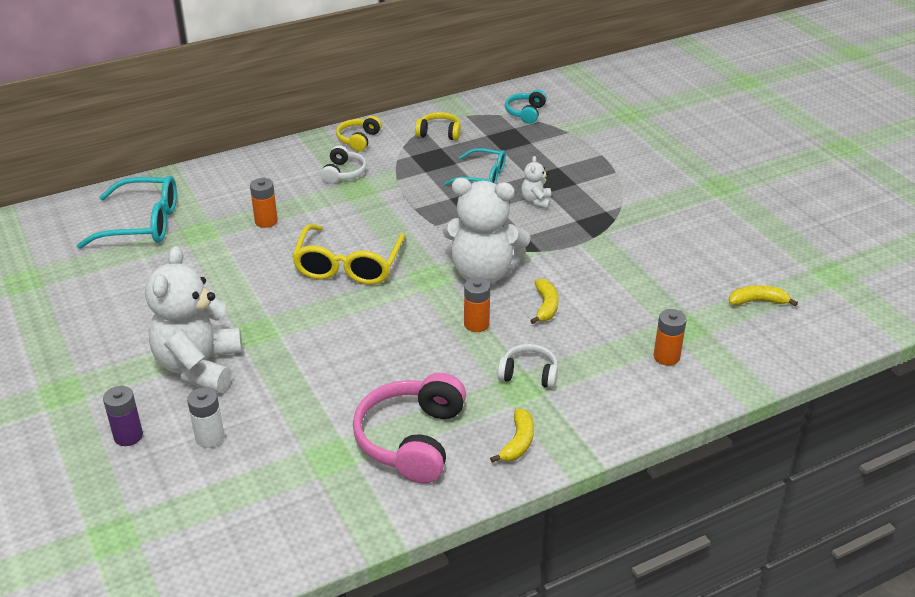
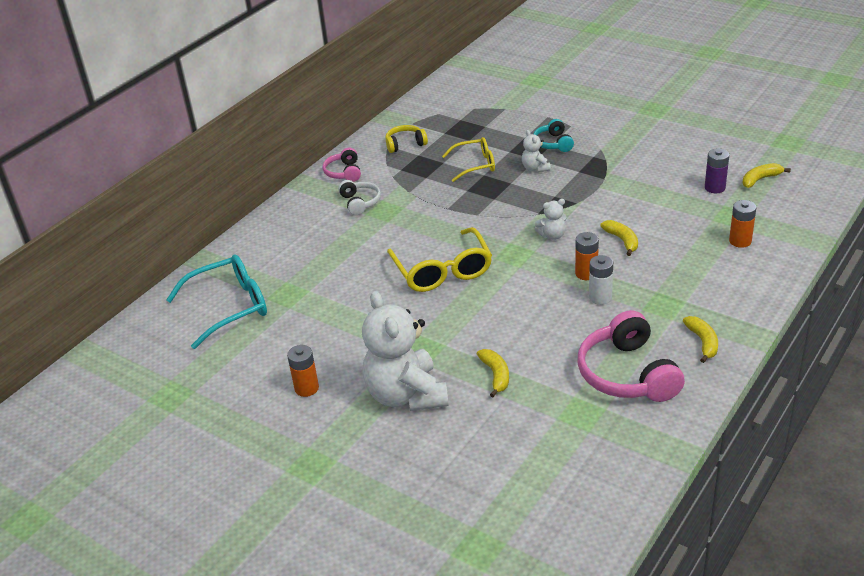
camera: 25 degrees left, 0 degrees up
(128, 436) = (406, 471): purple battery -> purple battery (714, 188)
(210, 437) = (474, 442): white battery -> white battery (600, 297)
(266, 221) = (336, 264): orange battery -> orange battery (306, 388)
(293, 384) = (496, 375): none -> yellow banana
(358, 140) = (344, 172): yellow headphones -> pink headphones
(482, 176) = (475, 165): turquoise glasses -> yellow glasses
(483, 273) = (552, 235): white teddy bear -> white teddy bear, size x0.44
(525, 113) = (457, 105): turquoise headphones -> turquoise headphones (553, 143)
(529, 374) = (660, 292): white headphones -> none

